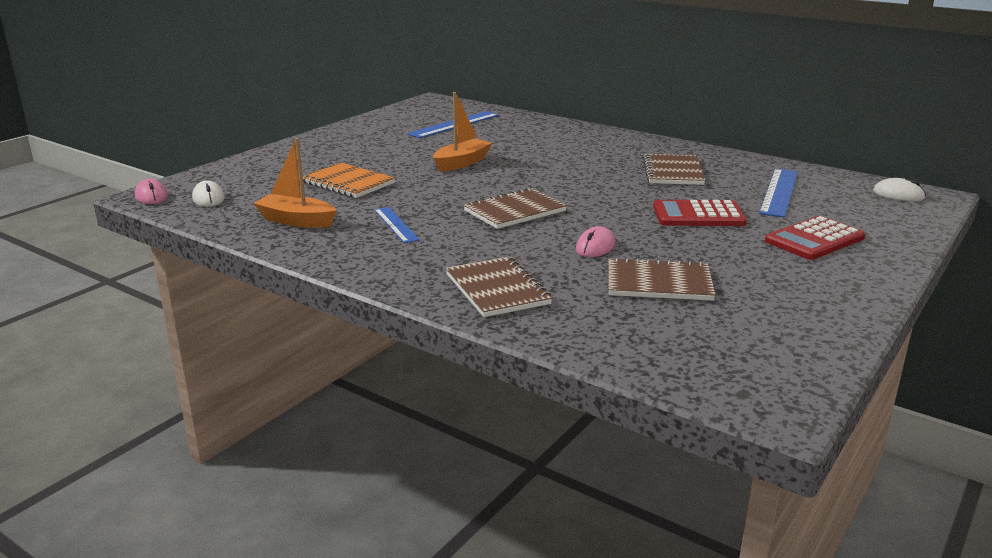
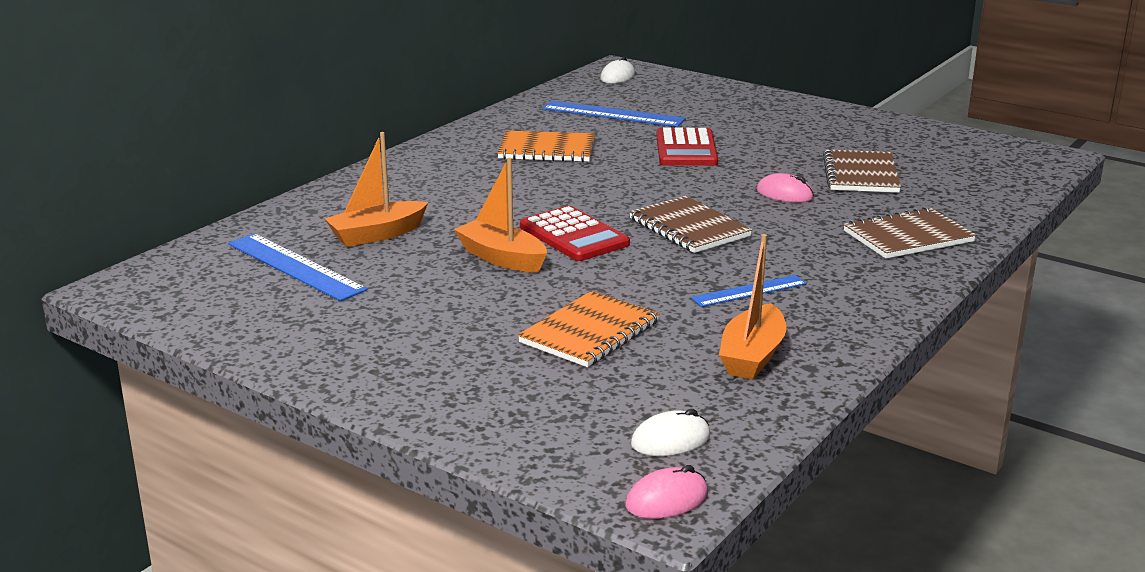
camera: 90 degrees left, 0 degrees up
(500, 137) = (377, 234): none -> orange boat
(673, 172) = (547, 150): brown notebook -> orange notebook
(814, 239) = (739, 115): red calculator -> red calculator (574, 235)

